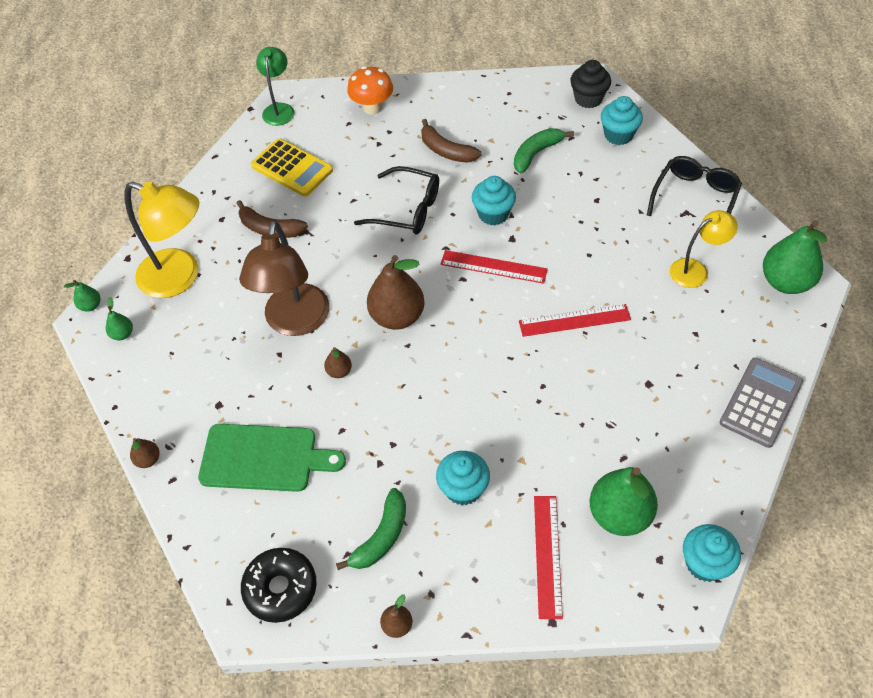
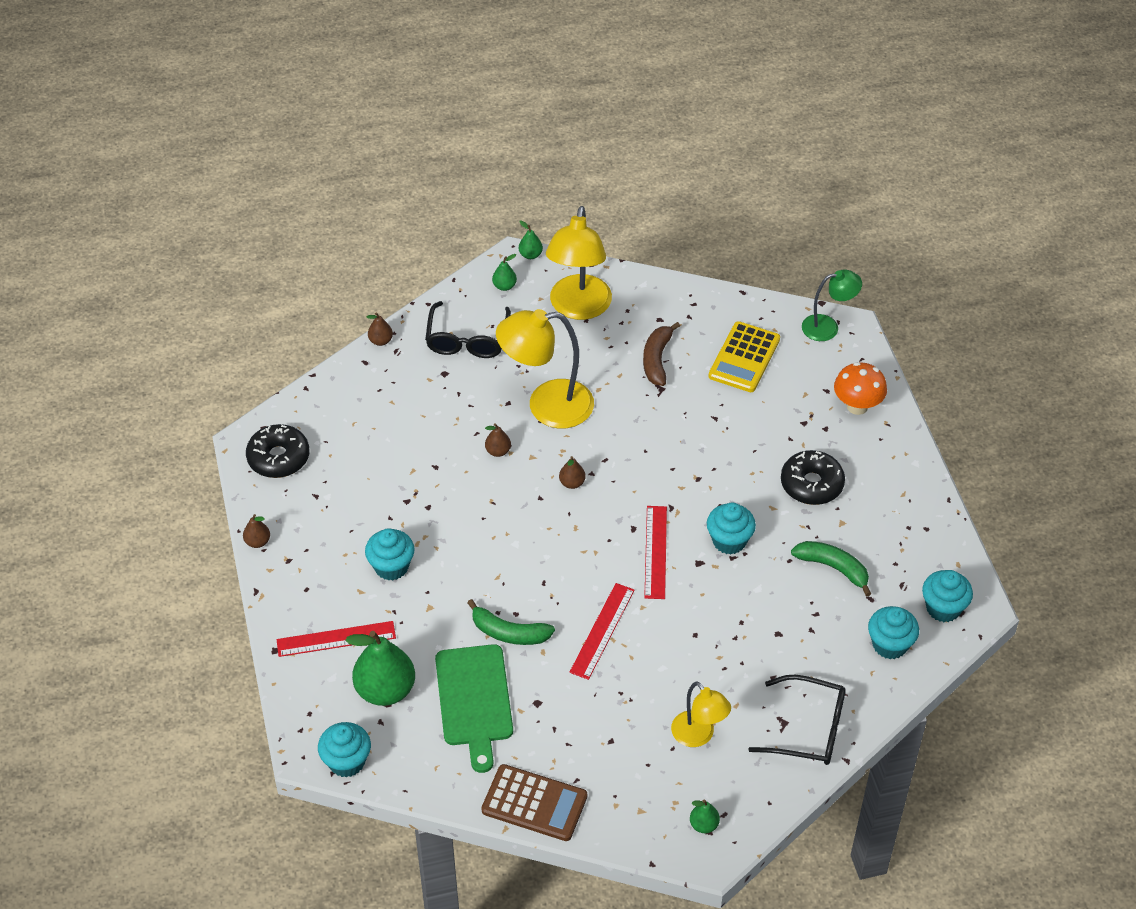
camera: 75 degrees right, 5 degrees down
(264, 458) = (396, 418): green cutting board -> green cutting board (474, 700)
(295, 322) = (546, 406): brown lamp -> yellow lamp
(381, 537) = (335, 516): green banana -> green banana (509, 632)
(397, 316) = (572, 483): brown pear -> brown pear, size x0.46
(407, 209) = (714, 465): black glasses -> black glasses (467, 339)
(446, 150) = (811, 484): brown banana -> black donut
(574, 320) = (602, 631): red ruler -> red ruler turned 45 degrees clockwise
(588, 99) = (943, 608): black cupcake -> turquoise cupcake
(761, 402) = (534, 803): grey calculator -> brown calculator
(785, 282) = (704, 825): green pear -> green pear, size x0.46

